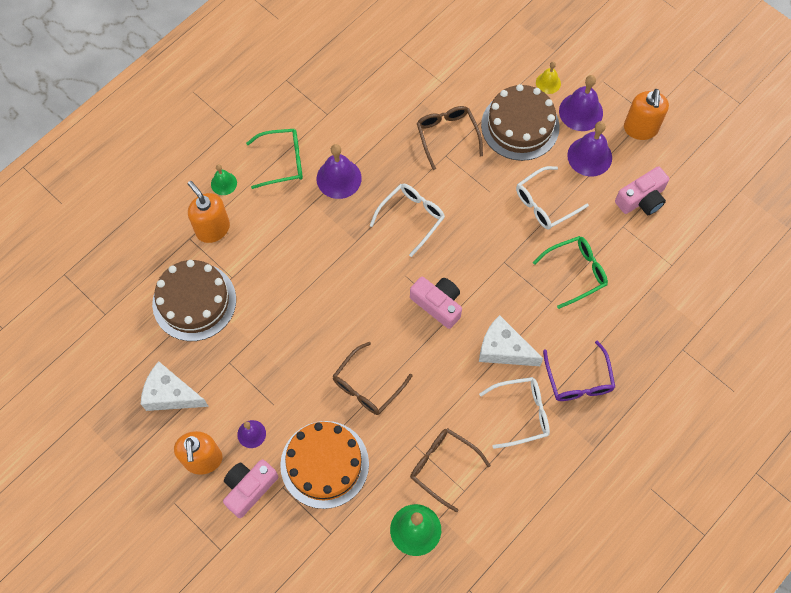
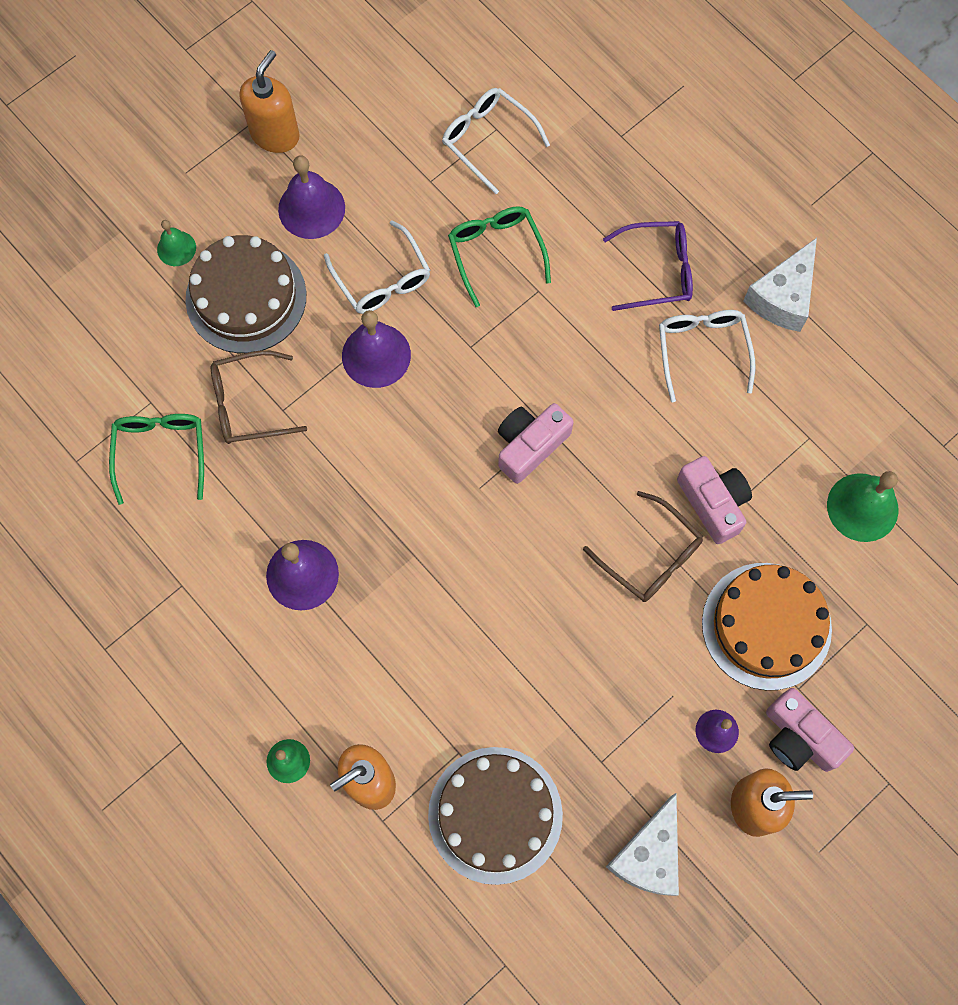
camera: 85 degrees left, 5 degrees up
(282, 162) = (260, 663): green glasses -> green glasses (161, 453)
(411, 218) = (384, 470): white glasses -> white glasses (488, 140)
(443, 467) = (775, 462): brown glasses -> none
(503, 349) = (606, 363): white cheese -> white cheese (782, 297)
(548, 83) = (176, 248): yellow bell -> green bell
(581, 112) = (234, 210): purple bell -> purple bell (376, 355)
(640, 129) = (275, 134): orange soap dispenser -> orange soap dispenser turned 75 degrees counterclockwise
(641, 199) = (390, 150): pink camera -> pink camera (713, 503)

